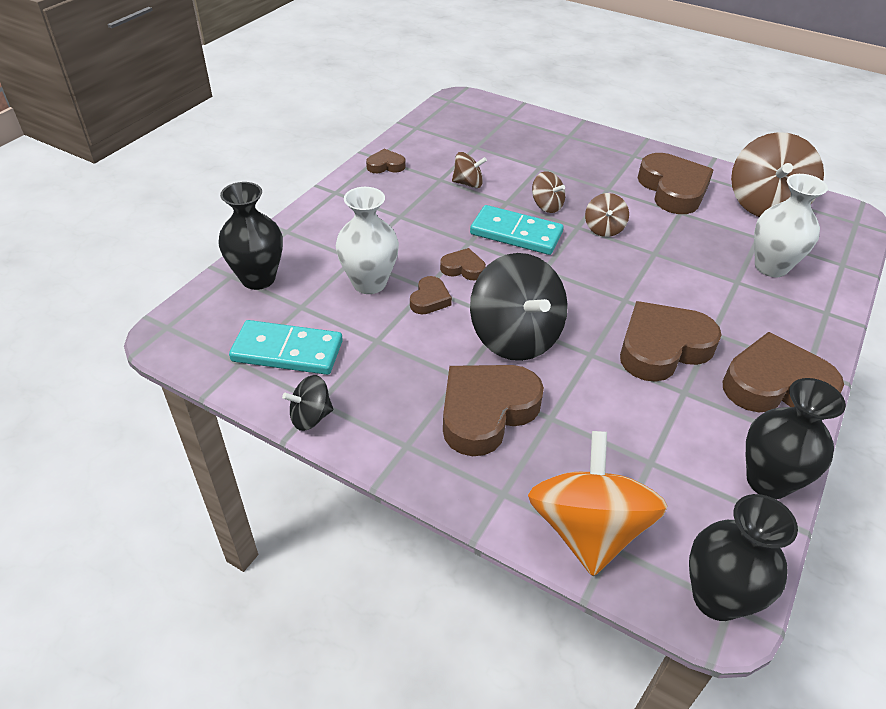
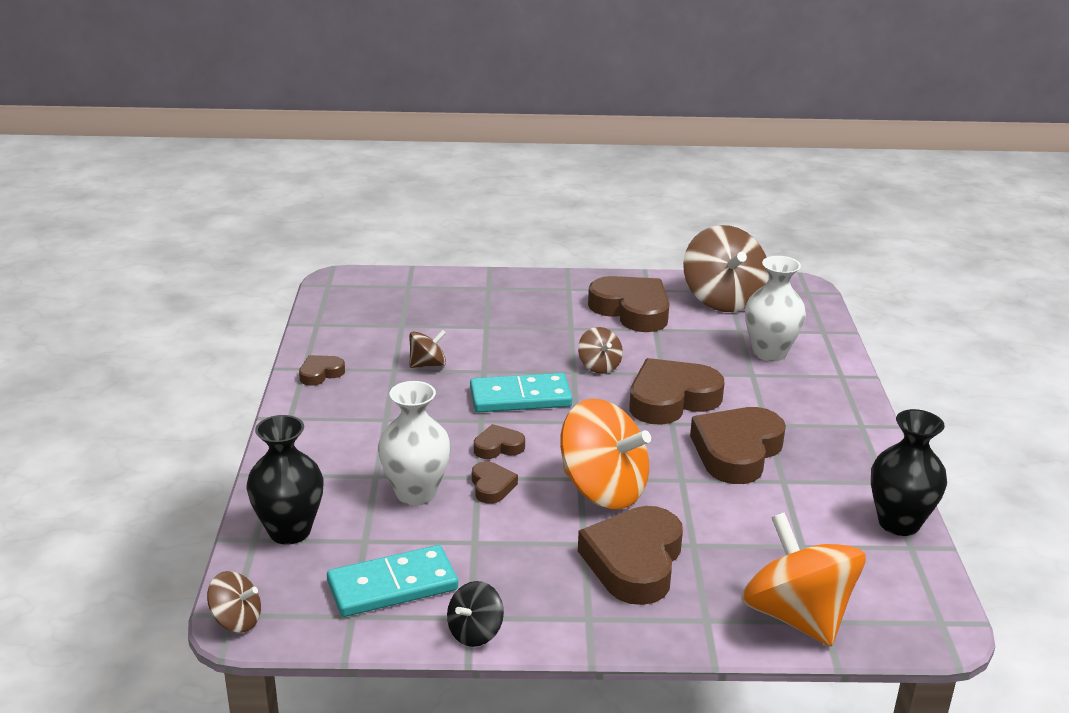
camera: 30 degrees left, 15 degrees down
(515, 337) = (603, 490): black spinning top -> orange spinning top
(546, 206) = (527, 362): brown spinning top -> brown spinning top (236, 620)
(717, 598) = (928, 621): black vase -> none
(775, 384) = (847, 448): brown heart -> brown heart (671, 399)

